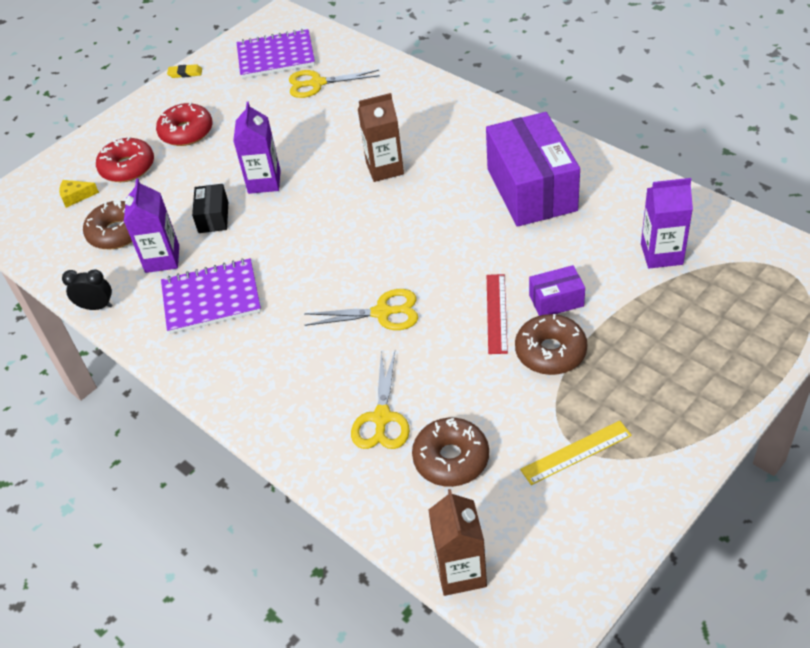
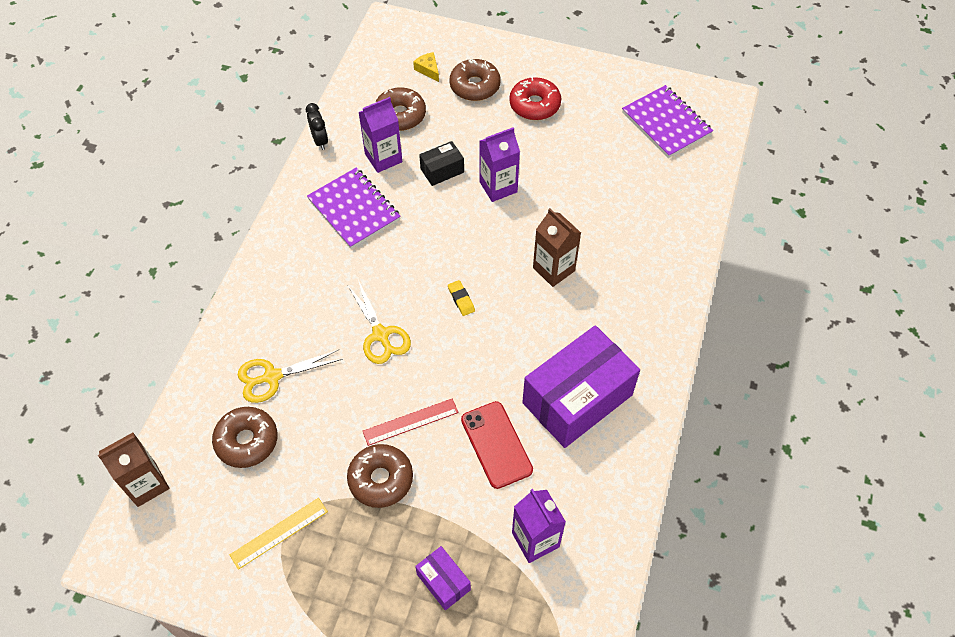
camera: 60 degrees right, 10 degrees up
(127, 167) = (475, 86): red donut -> brown donut
(185, 73) = (609, 68): yellow eraser -> yellow eraser (461, 299)
(317, 83) = (644, 171): yellow scissors -> none
(552, 256) = (496, 444): none -> red phone
(556, 301) = (442, 465): purple box -> purple box (443, 582)
(576, 452) = (279, 533): yellow ruler -> yellow ruler turned 75 degrees counterclockwise

